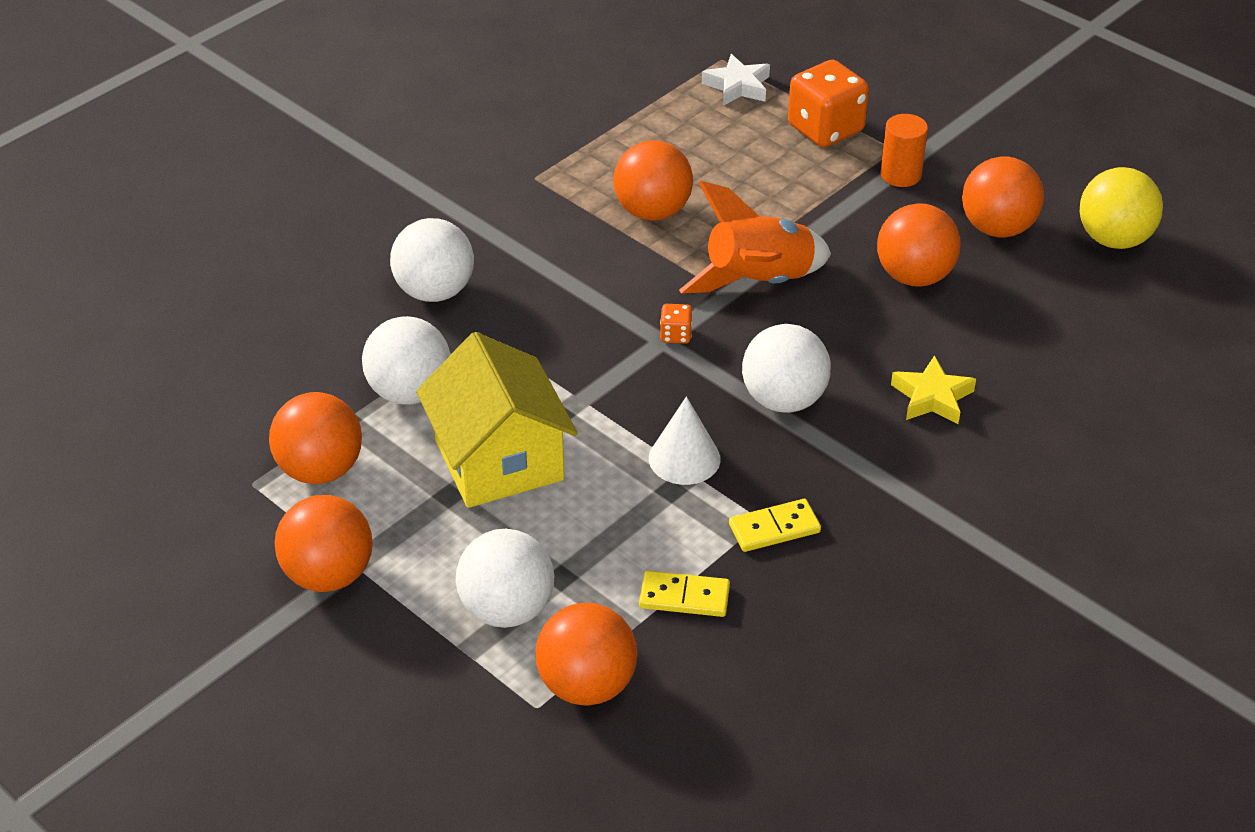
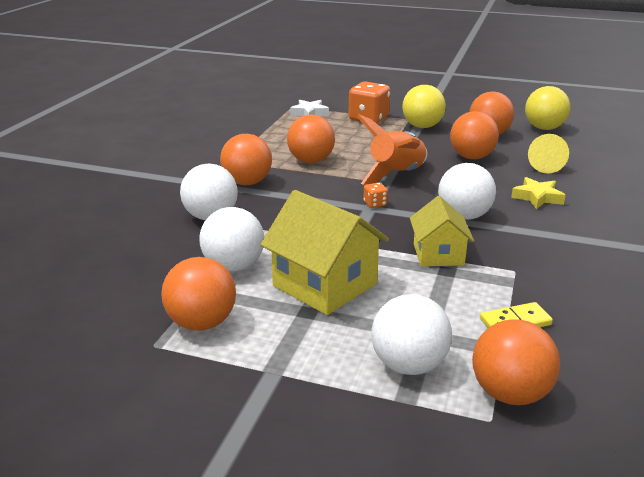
camera: 25 degrees left, 15 degrees down
(329, 575) = (257, 385): orange ball -> orange ball (247, 183)
(684, 458) = (438, 254): white cone -> yellow house
(774, 528) = (526, 272): yellow domino -> none
(900, 175) = (422, 126): orange cylinder -> yellow ball
(1017, 332) = (545, 166): none -> yellow cone

